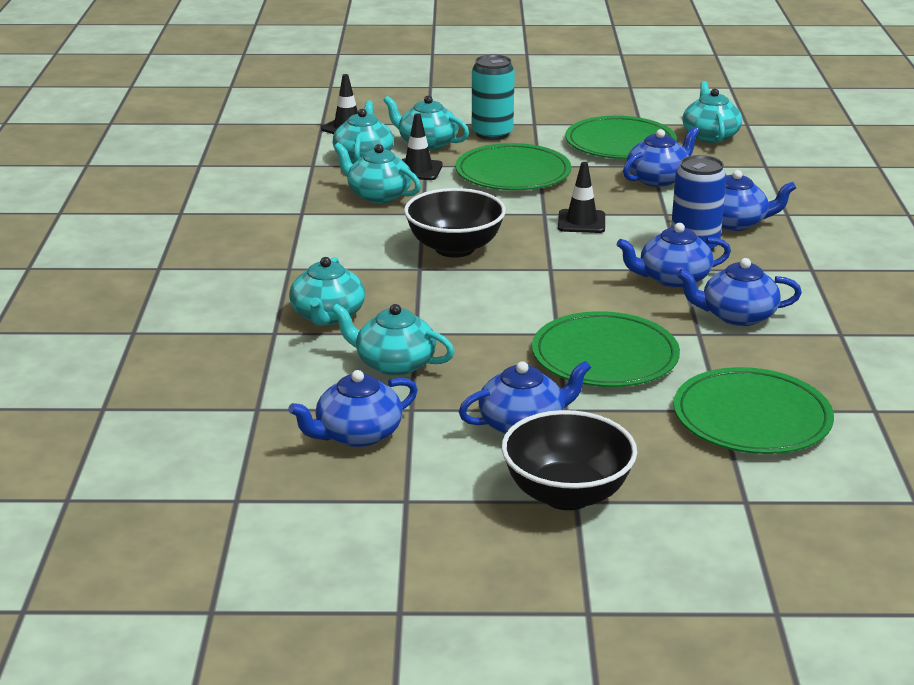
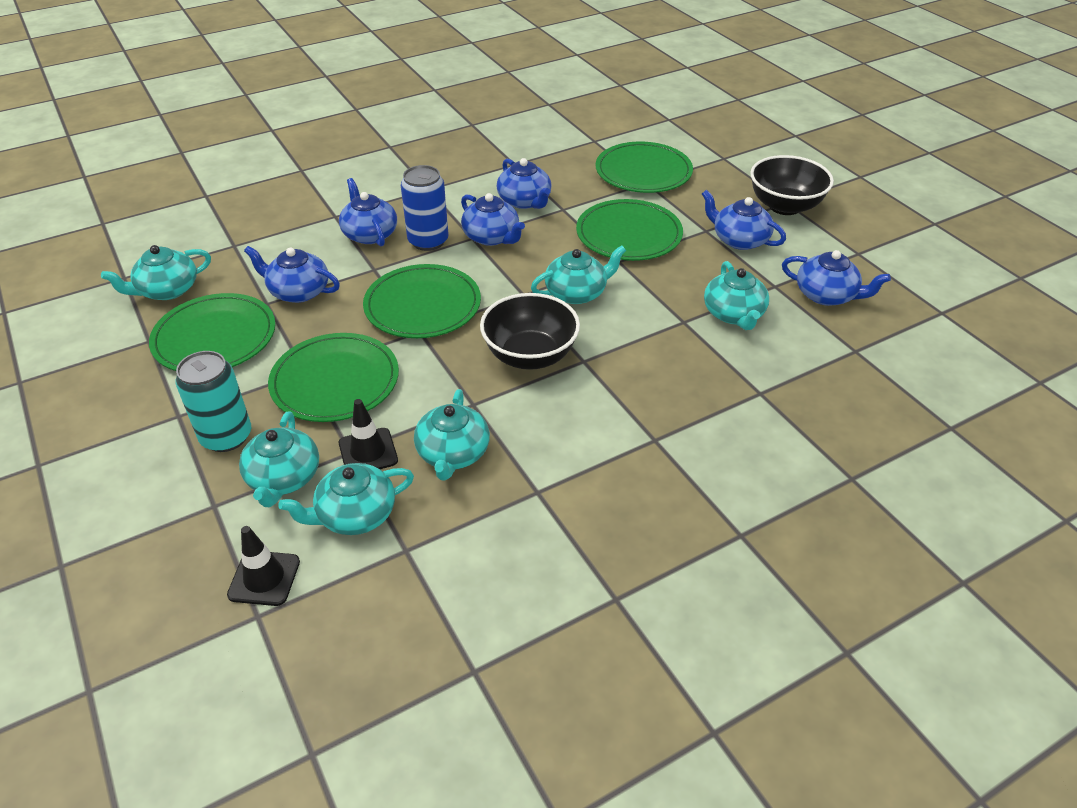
camera: 120 degrees left, 15 degrees up
(327, 316) = (707, 376): turquoise teapot -> turquoise teapot (577, 293)
(581, 222) = (422, 305): black traffic cone -> green plate

